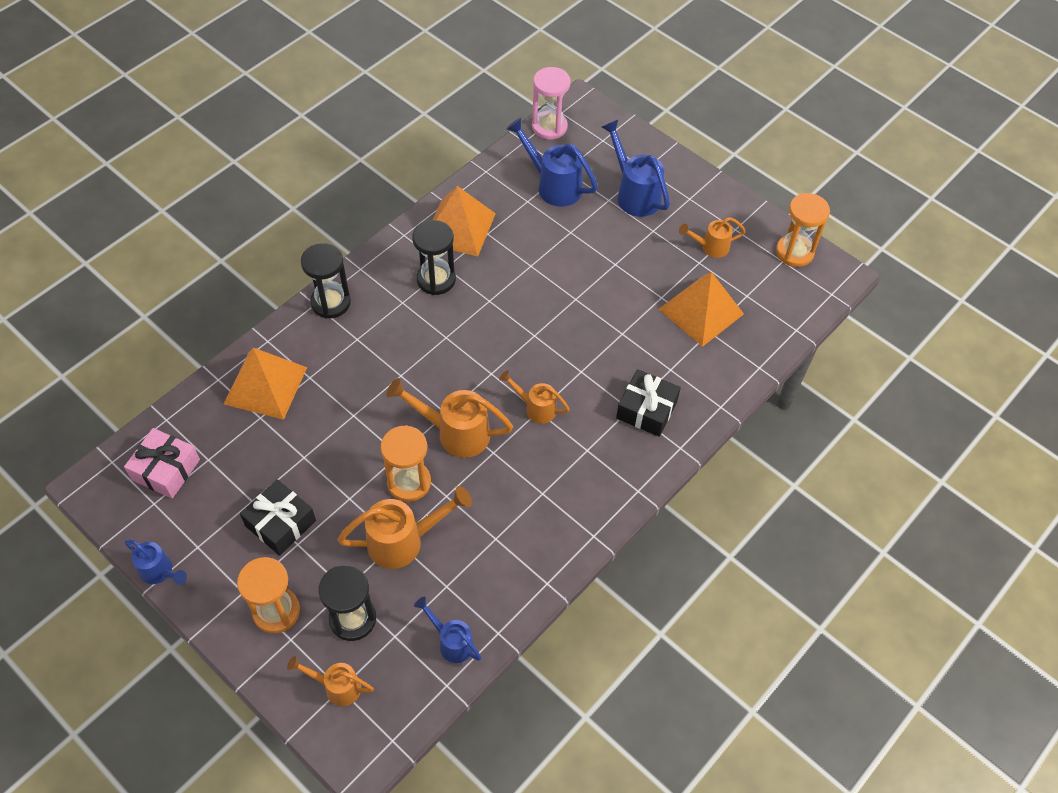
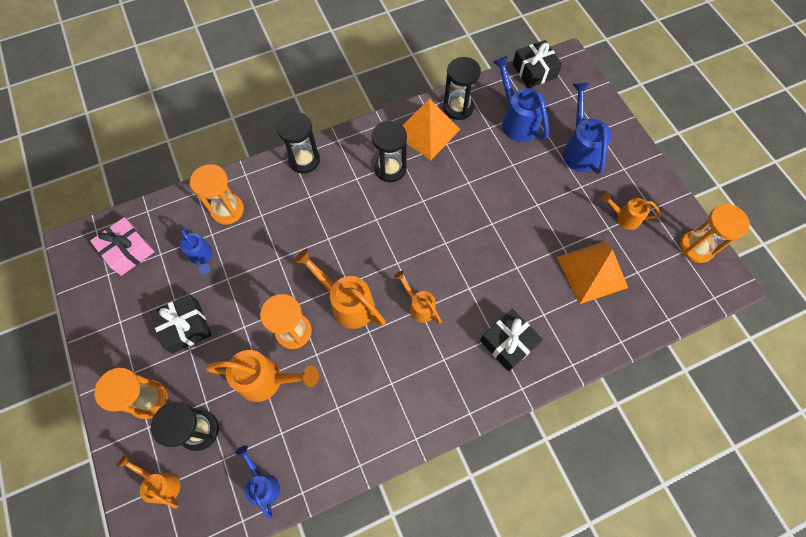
camera: 25 degrees right, 10 degrees up
(160, 572) = (85, 331): blue watering can -> blue watering can (202, 257)
(265, 385) = (227, 210): orange pyramid -> orange hourglass
(482, 191) = (458, 107): none -> black hourglass
(549, 127) = (534, 71): pink hourglass -> black gift

